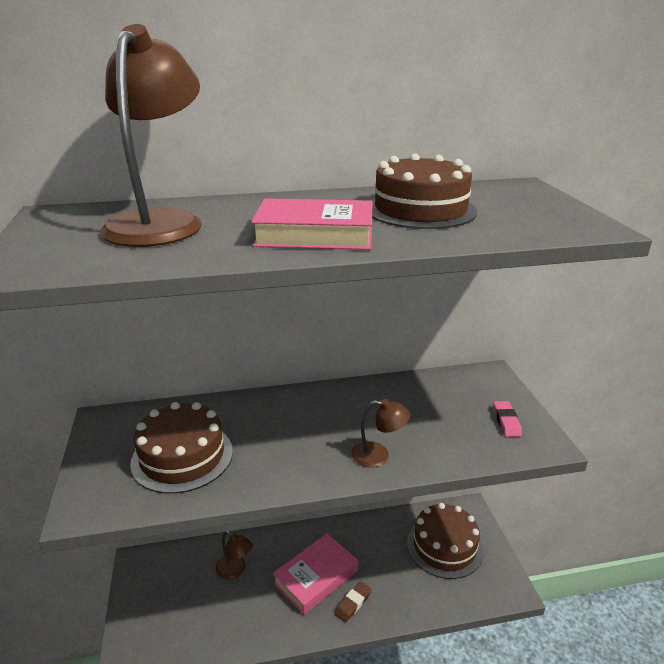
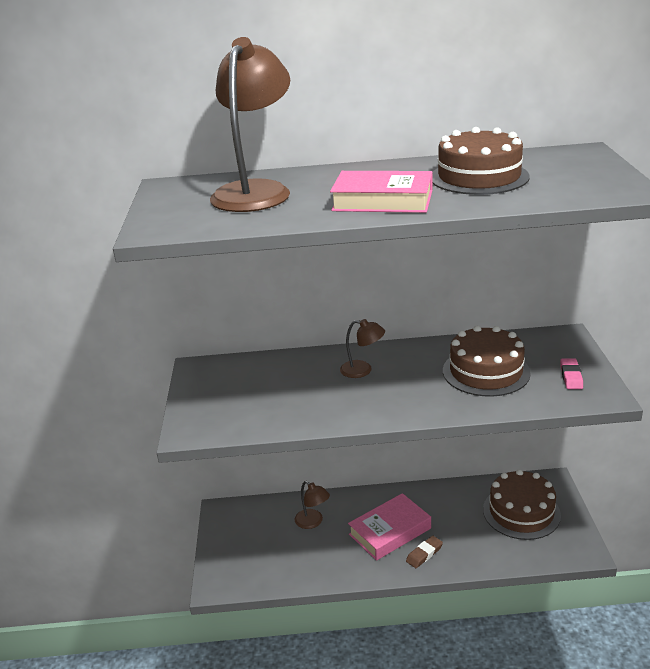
camera: 10 degrees right, 0 degrees up
(182, 456) = (268, 397): brown cake -> brown cake (486, 371)
(378, 455) = (443, 401): brown lamp -> brown lamp (362, 370)

